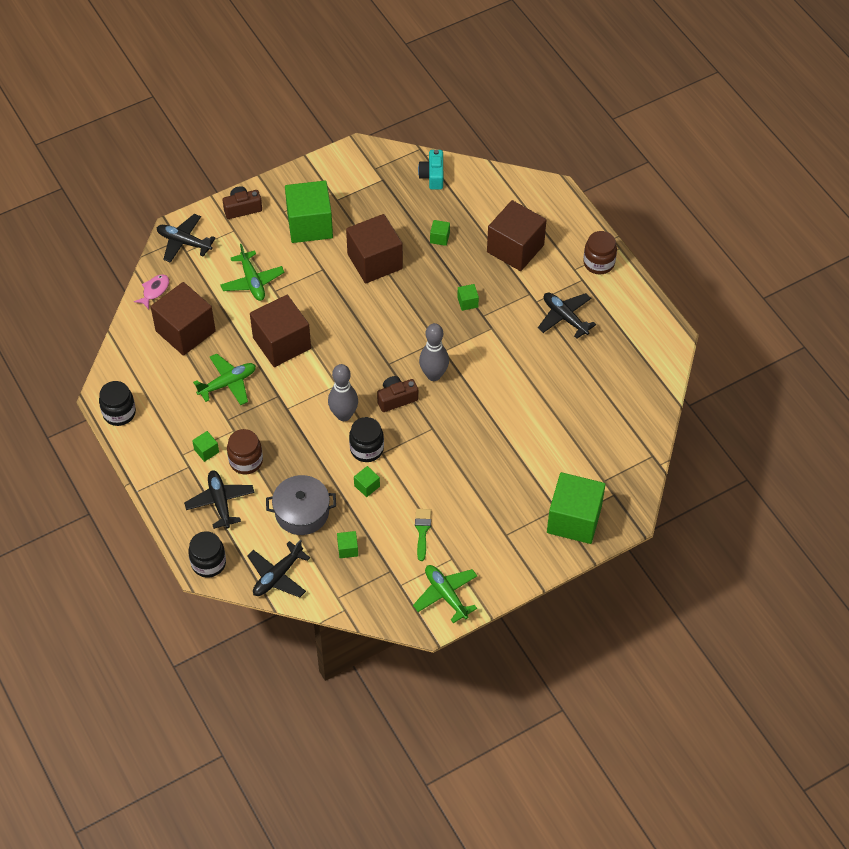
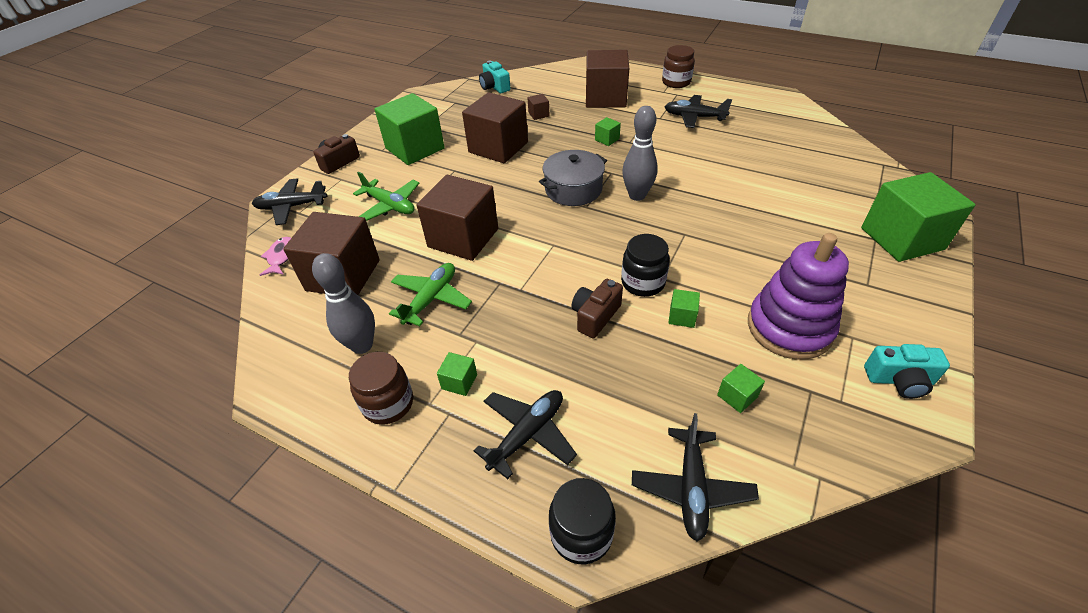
camera: 30 degrees left, 10 degrees down
(119, 413) = (306, 399): black jar -> none
(220, 502) = (527, 434): black plane -> black plane turned 90 degrees clockwise
(246, 461) = (519, 366): brown jar -> brown jar (388, 403)
(302, 512) = (640, 385): grey pot -> grey pot (573, 189)
(344, 415) = (587, 265): grey bowling pin -> grey bowling pin (362, 345)
(396, 399) = (624, 228): brown camera -> brown camera (595, 316)
(422, 531) = (789, 327): green brush -> purple stacking toy
(439, 238) = (538, 114): green cube -> brown cube
(446, 595) = (899, 380): green plane -> turquoise camera

